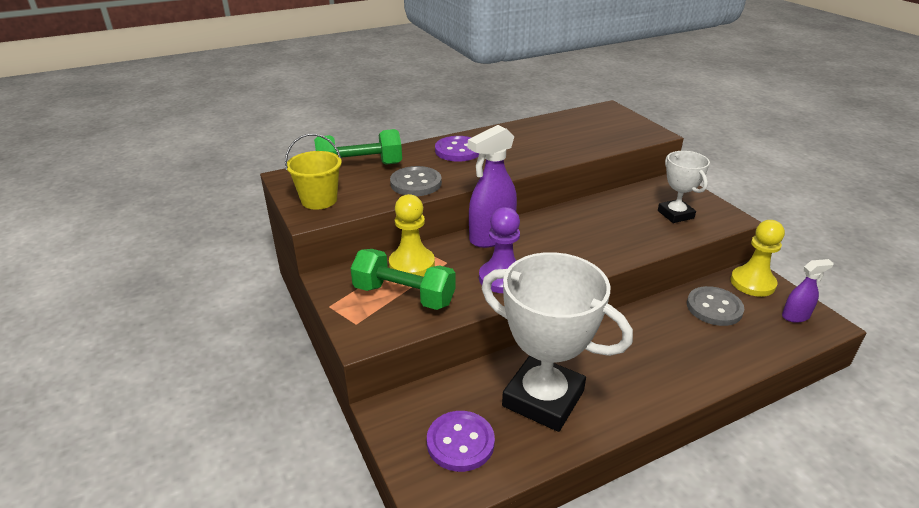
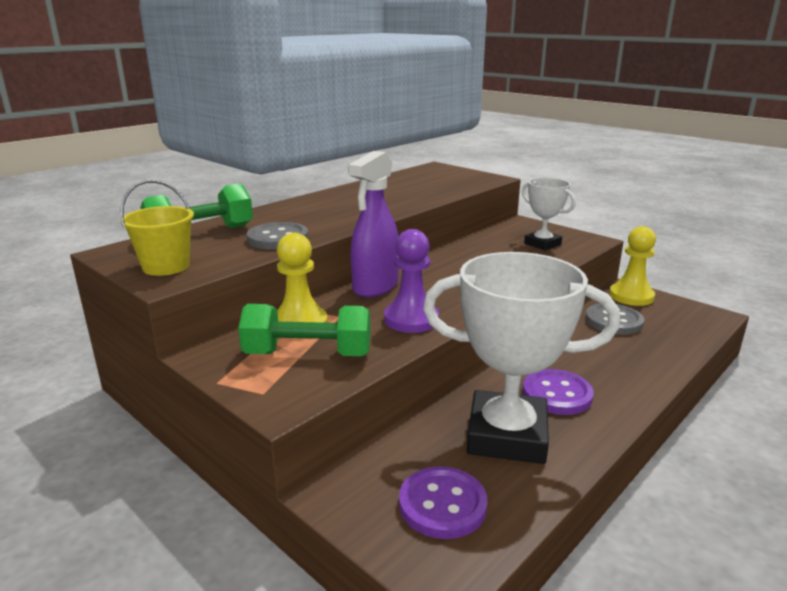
camera: 20 degrees left, 10 degrees down
(458, 150) = (307, 209): purple button -> purple button (557, 394)
(796, 316) = (686, 314): purple spray bottle -> none

